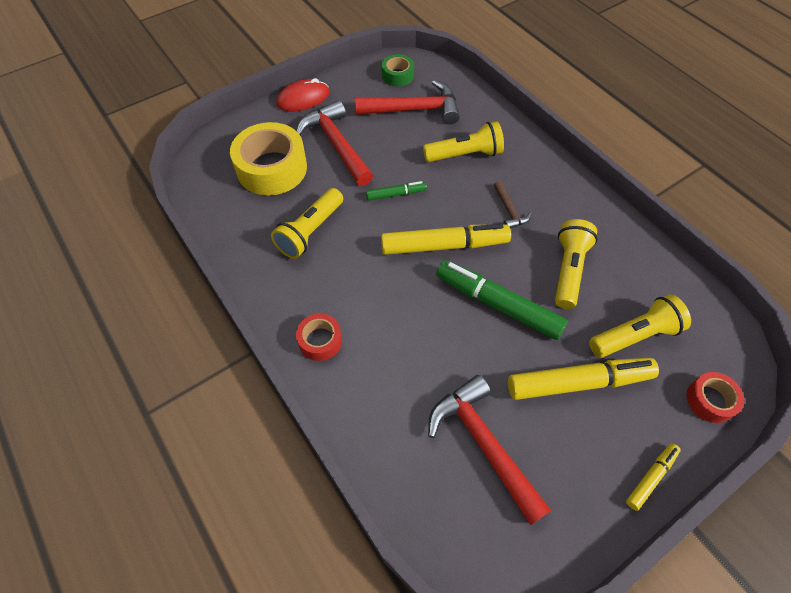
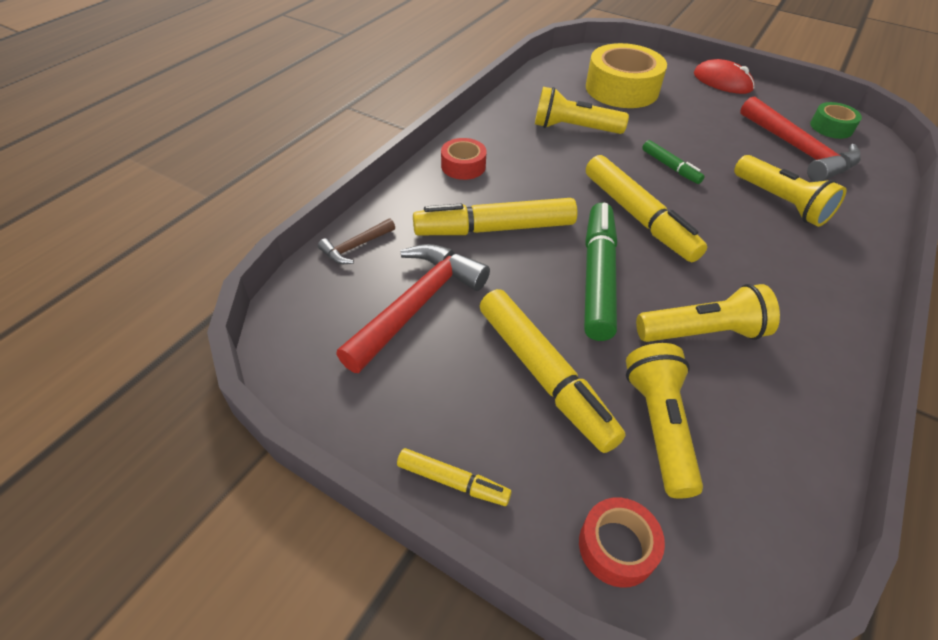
camera: 65 degrees right, 10 degrees down
(336, 145) = (690, 115): red hammer -> none
(416, 350) = (495, 229): none -> yellow marker
(509, 210) = (739, 257): brown hammer -> brown hammer (355, 247)
(634, 335) = (658, 426): yellow flashlight -> yellow flashlight turned 135 degrees counterclockwise

